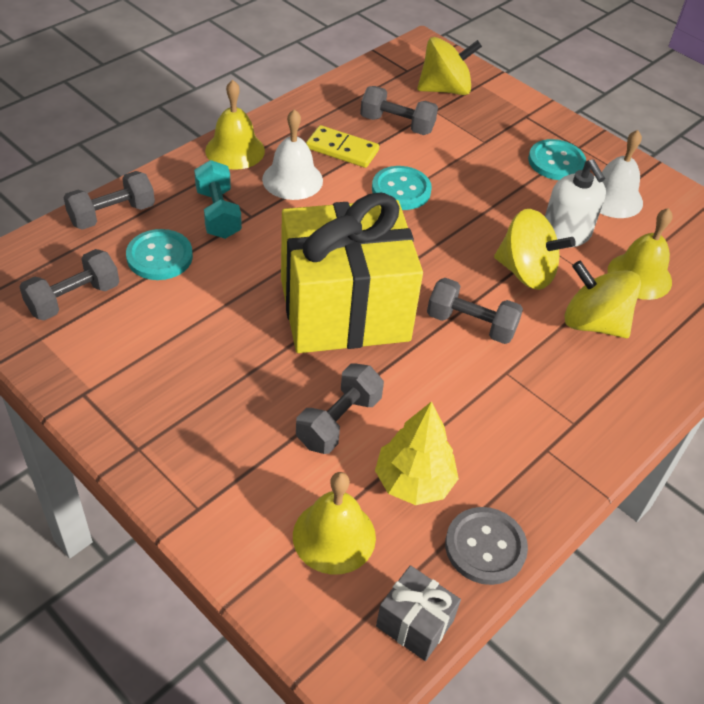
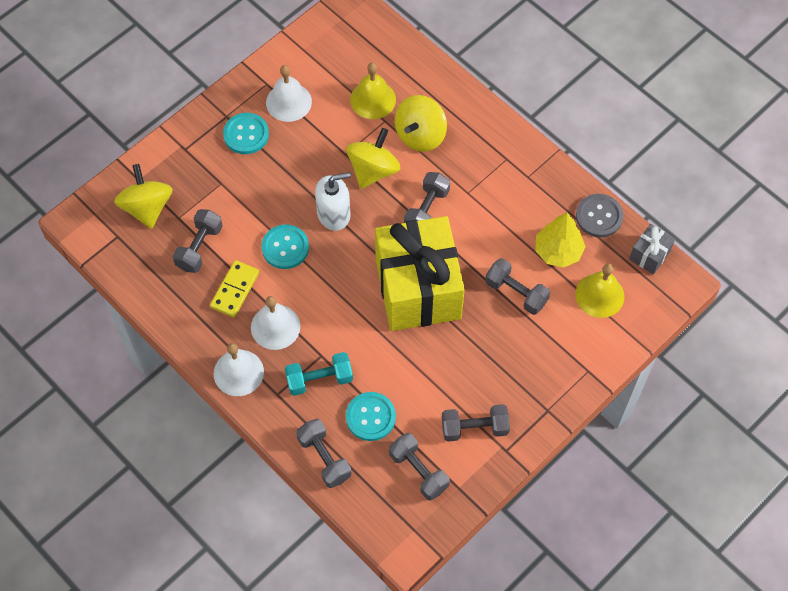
camera: 85 degrees left, 15 degrees up
(124, 360) = (474, 428): none -> grey dumbbell
(235, 150) = (238, 372): yellow bell -> white bell
(565, 234) = (331, 139): white soap dispenser -> white soap dispenser (334, 214)

